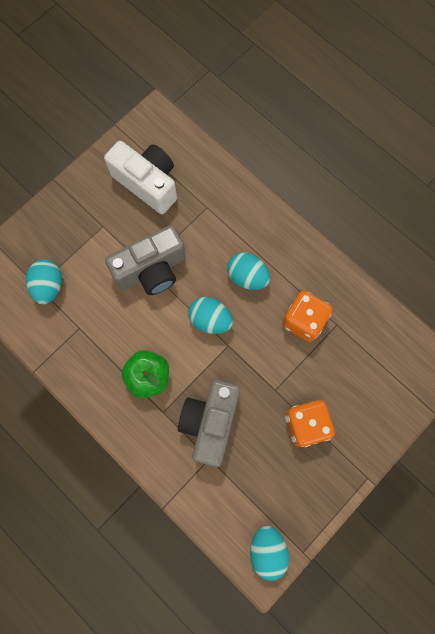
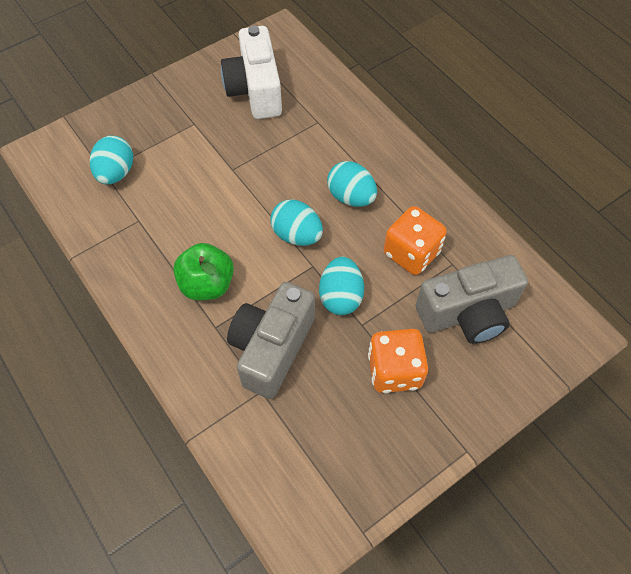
camera: 10 degrees right, 15 degrees down
(147, 183) = (255, 90): white camera -> white camera turned 150 degrees counterclockwise
(151, 270) = (239, 174): grey camera -> grey camera (467, 313)
(267, 549) = (314, 519): turquoise egg -> turquoise egg (340, 296)

